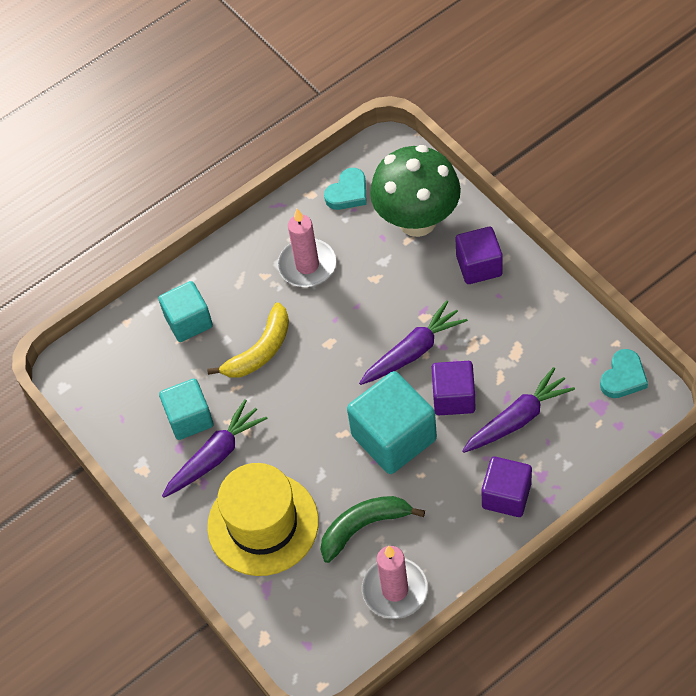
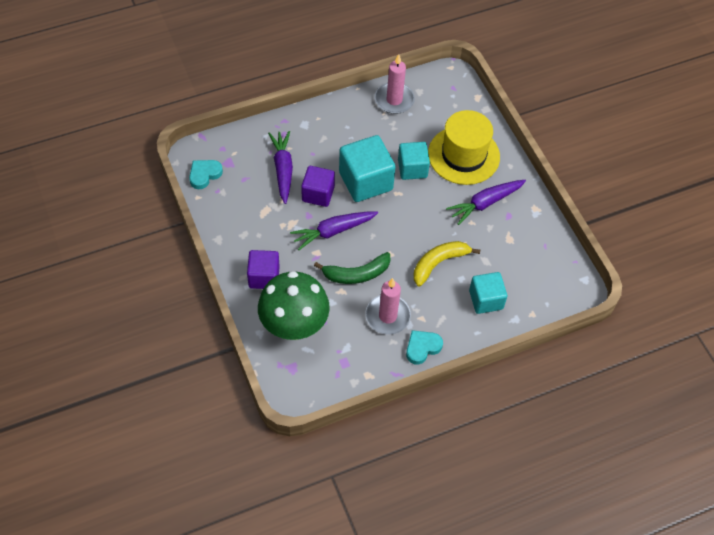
camera: 175 degrees left, 0 degrees up
(189, 418) = (498, 232): turquoise cube -> turquoise cube (412, 168)
(348, 193) = (338, 366): turquoise heart -> turquoise heart (422, 347)
(363, 527) = (402, 136): green banana -> green banana (356, 274)
(506, 495) = (309, 129): purple cube -> none
(517, 419) = (283, 169): purple carrot -> purple carrot turned 105 degrees clockwise

